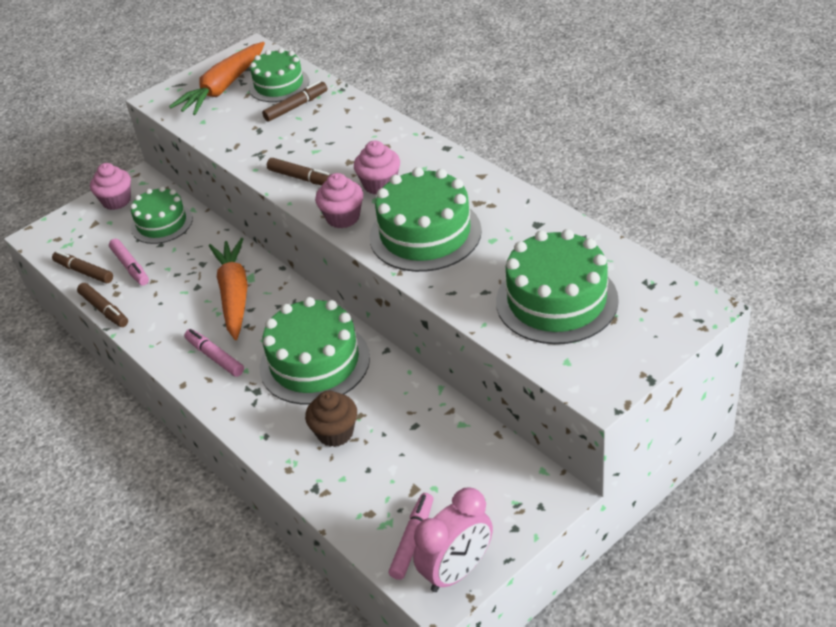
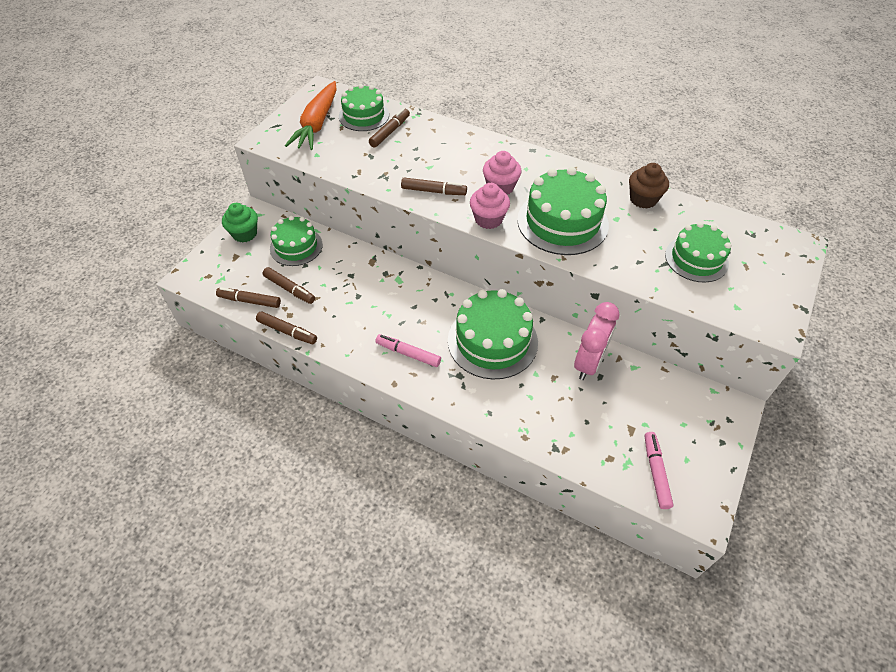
camera: 25 degrees left, 10 degrees up
(116, 201) = (245, 234): pink cupcake -> green cupcake
(130, 267) = (289, 289): pink marker -> brown marker
(234, 295) = (394, 297): orange carrot -> none
(335, 433) = (543, 397): brown cupcake -> brown cupcake (643, 199)
(457, 571) = (703, 489): pink clock -> pink clock (588, 363)
(556, 300) = (696, 259): green cake -> green cake, size x0.65

